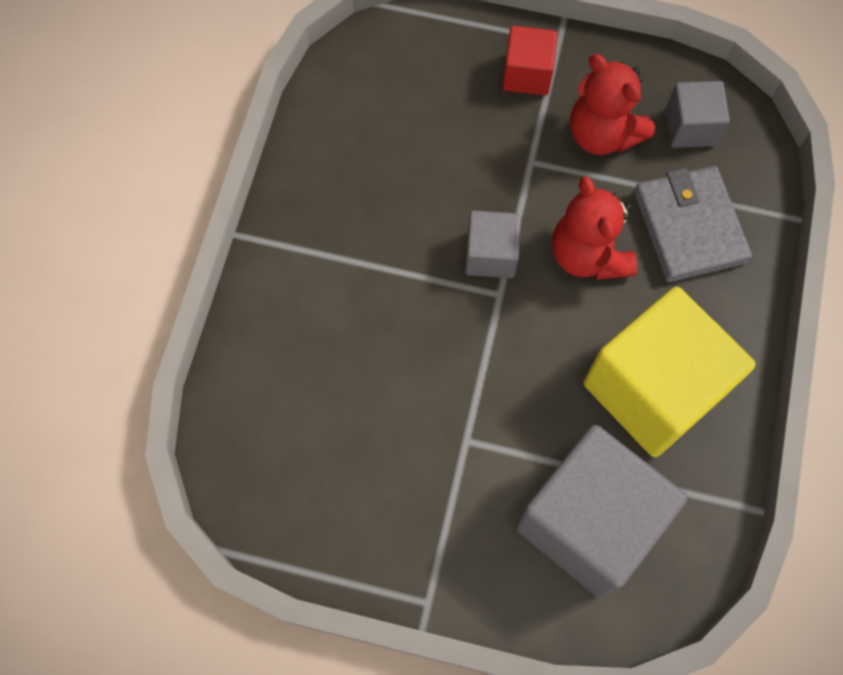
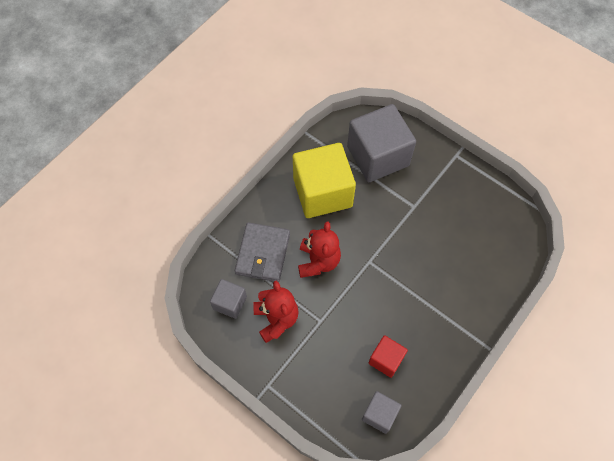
camera: 155 degrees left, 5 degrees down
(490, 255) = (364, 281): grey cube -> grey cube (379, 414)
(527, 74) = (296, 372): red cube -> red cube (386, 359)

